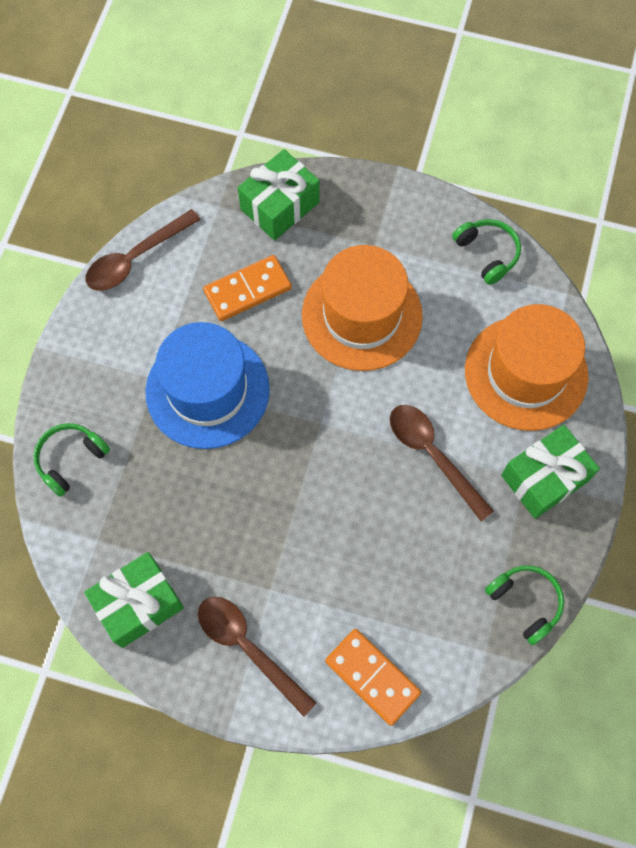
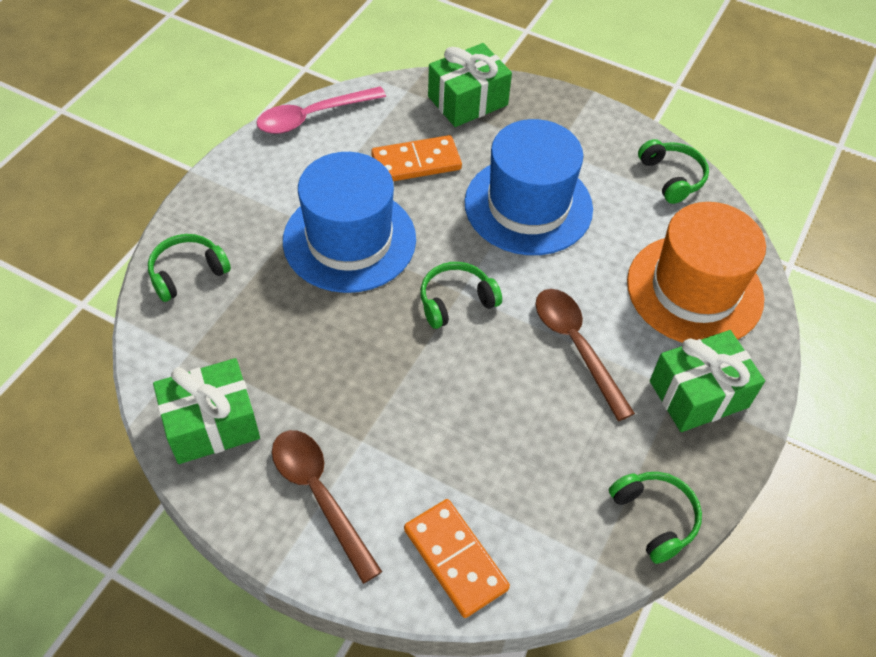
camera: 10 degrees right, 15 degrees down
(136, 258) = (313, 116): brown spoon -> pink spoon
(318, 433) = (456, 301): none -> green headphones
(362, 315) = (528, 205): orange hat -> blue hat

